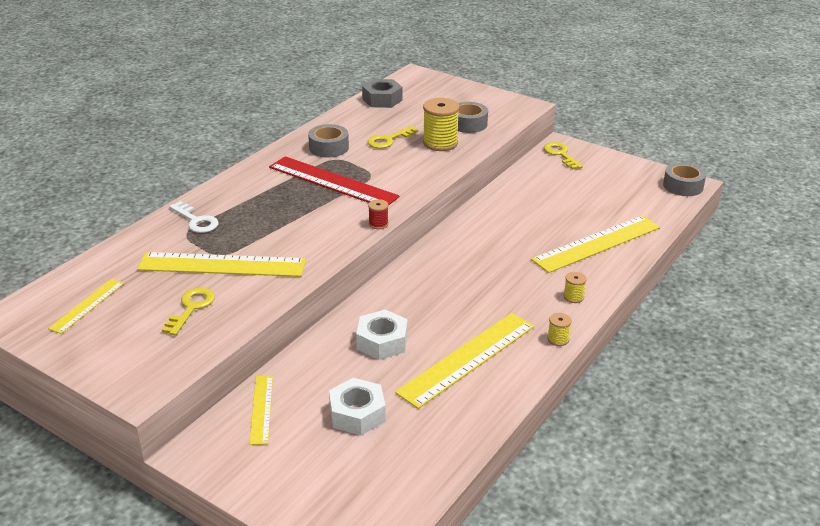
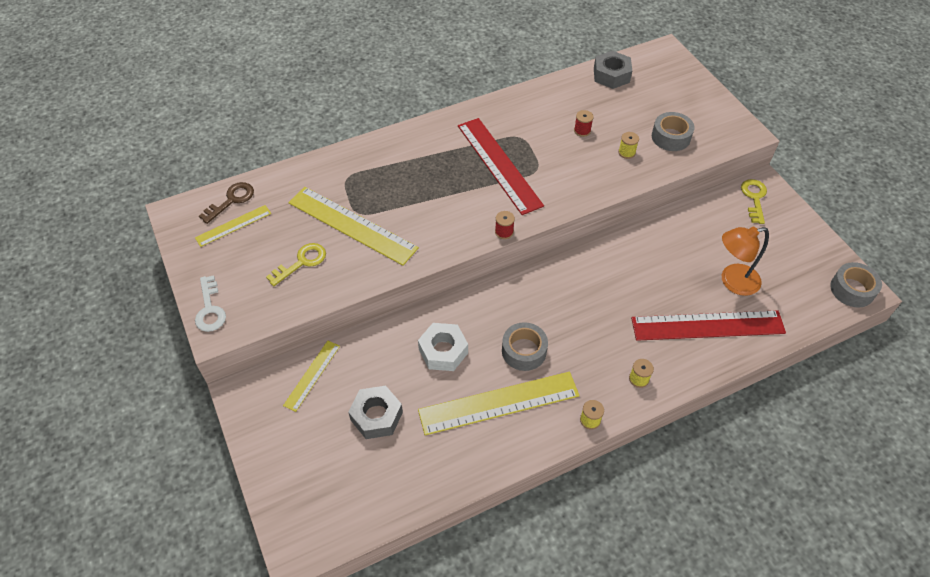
camera: 30 degrees right, 20 degrees up
(68, 287) = (231, 200): none -> brown key
(196, 221) = (363, 166): white key -> white key (210, 309)
(329, 148) = (523, 121): grey tape -> grey tape (524, 351)
(357, 414) = (376, 416): white nut -> grey nut
(389, 140) = (582, 131): yellow key -> red spool
(440, 143) = (626, 152): yellow spool -> yellow spool, size x0.49
(591, 210) = (732, 281): none -> orange lamp
(597, 244) = (707, 326): yellow ruler -> red ruler

